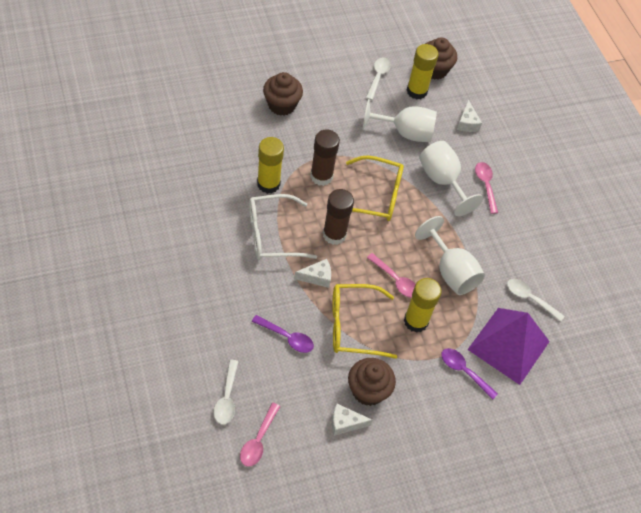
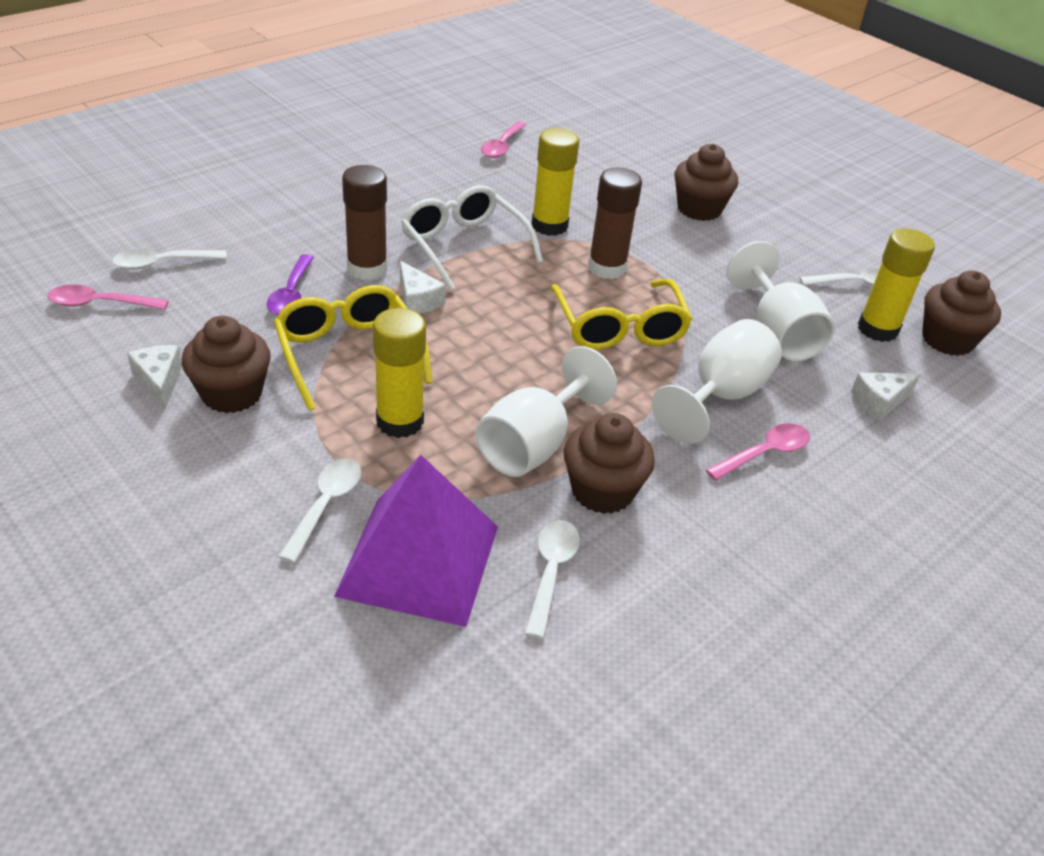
camera: 70 degrees right, 15 degrees down
(334, 234) = (509, 301): brown glue stick -> brown glue stick (367, 268)
(395, 280) = (468, 381): pink spoon -> pink spoon (502, 146)
(464, 371) = (326, 505): purple spoon -> white spoon
(489, 258) = (602, 491): none -> brown cupcake

